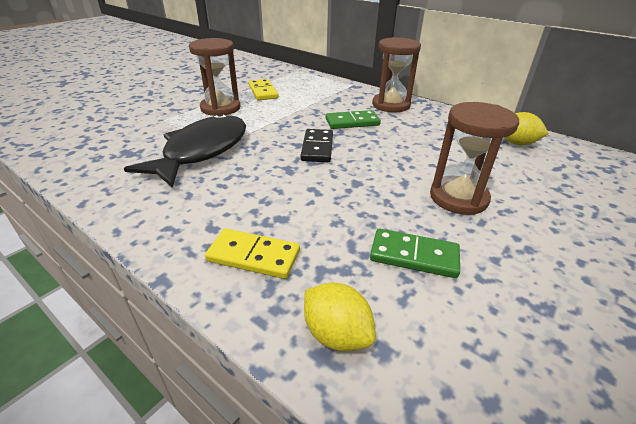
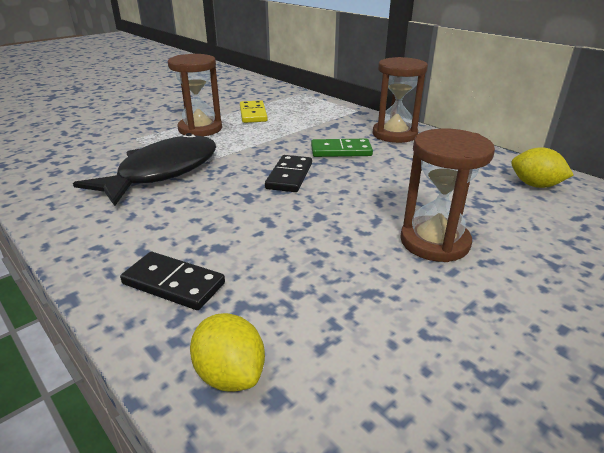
camera: 10 degrees right, 5 degrees down
(254, 256) = (174, 283): yellow domino -> black domino
(414, 256) = (353, 301): green domino -> none

